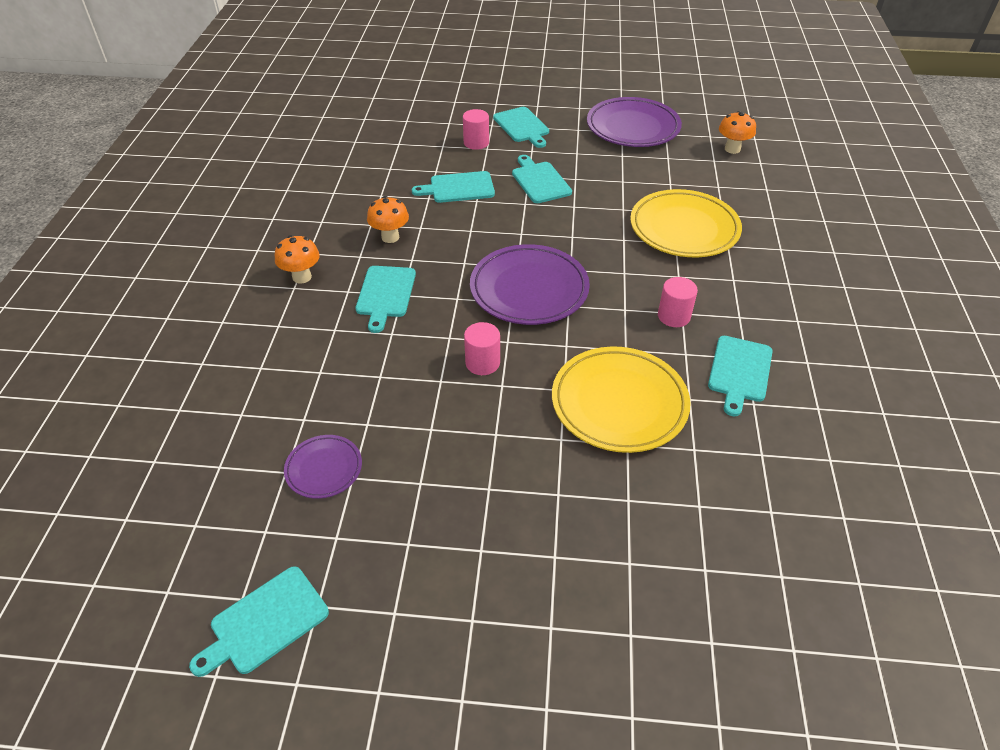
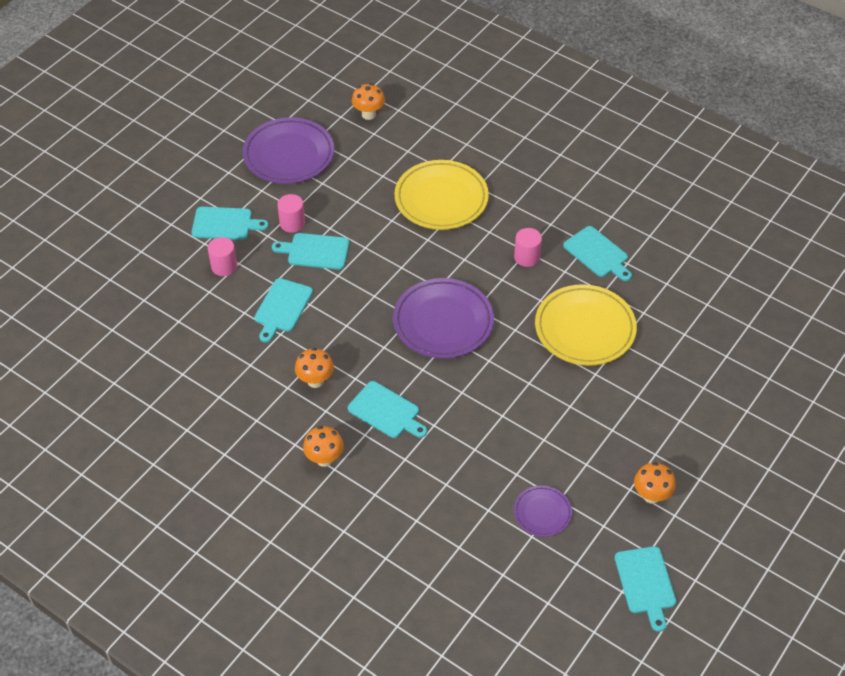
camera: 60 degrees left, 5 degrees up
(411, 572) = (651, 495): none -> orange mushroom
(482, 363) = (500, 384): pink cylinder -> pink cylinder (292, 223)

